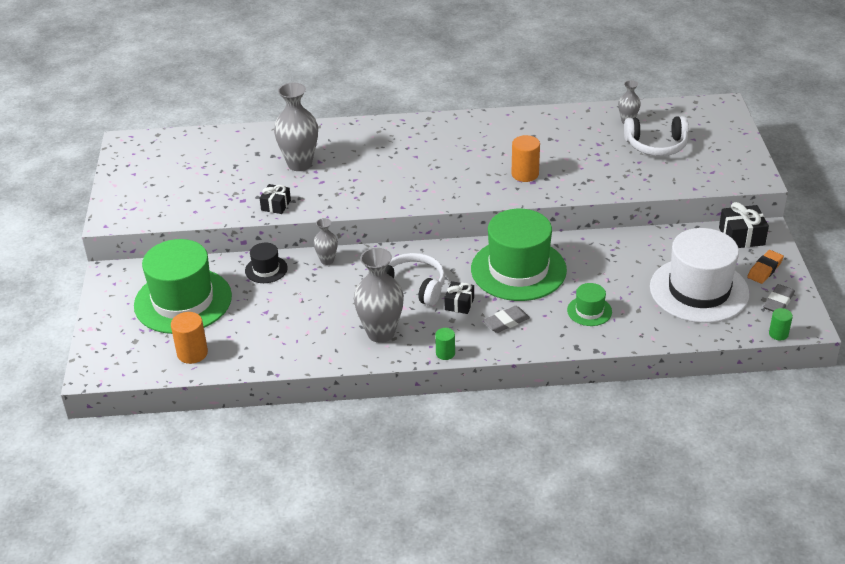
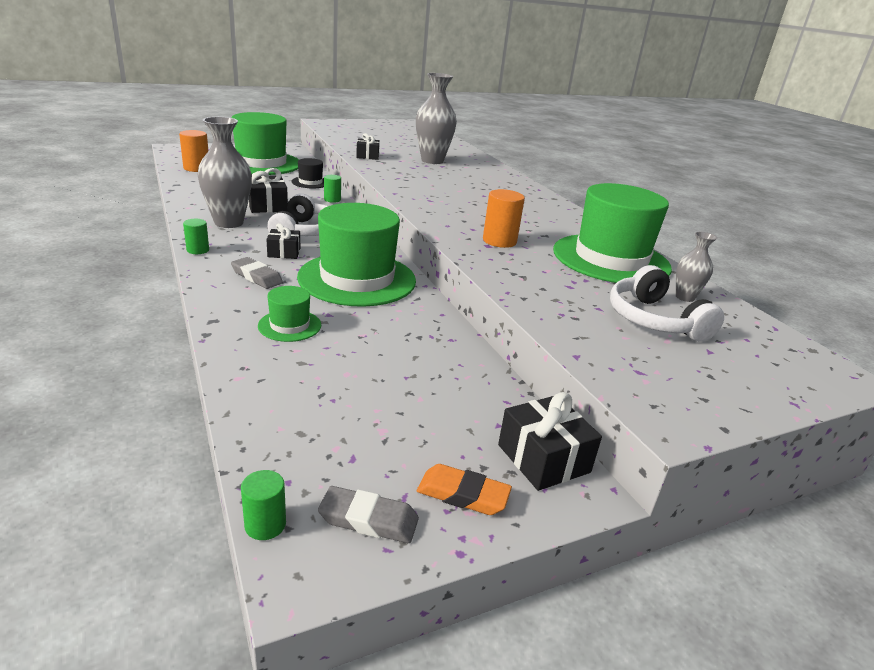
camera: 65 degrees right, 10 degrees down
(327, 260) = (332, 200): grey vase -> green cylinder
(337, 306) = (267, 206): none -> black gift
(564, 131) = (611, 259): none -> green hat
(699, 290) = (368, 416): white hat -> none

